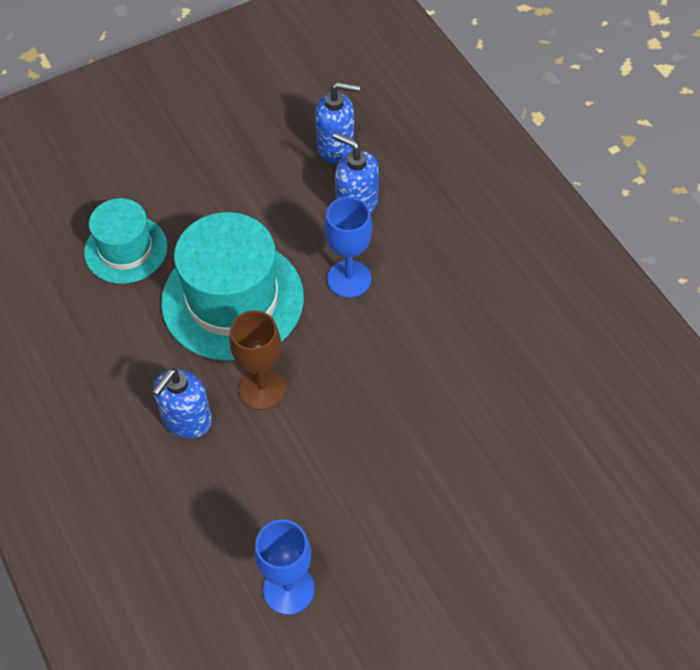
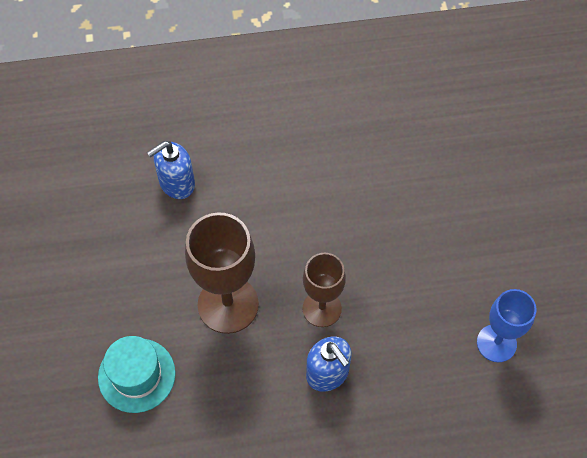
camera: 70 degrees left, 5 degrees up
(232, 299) = (228, 304): turquoise hat -> brown goblet
(336, 147) = (110, 178): blue soap dispenser -> none
(349, 279) = (246, 213): blue goblet -> none

